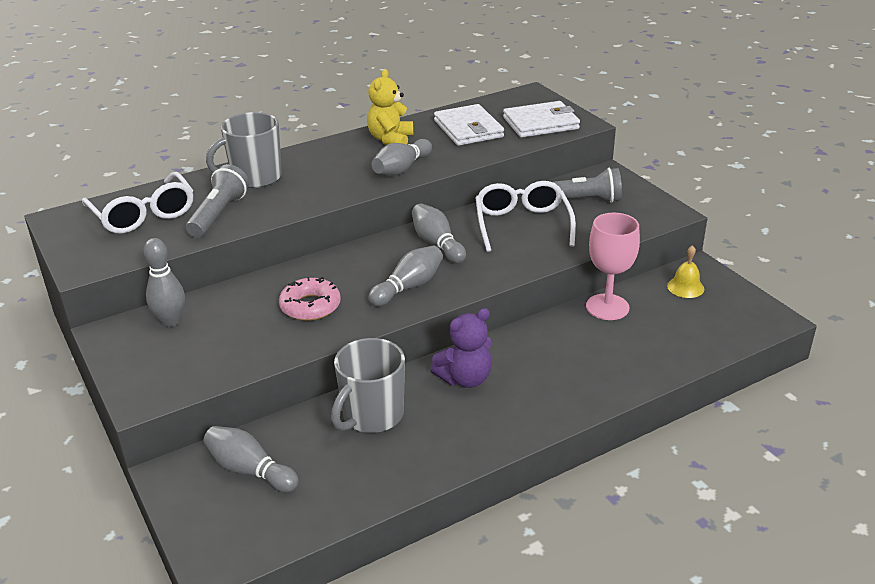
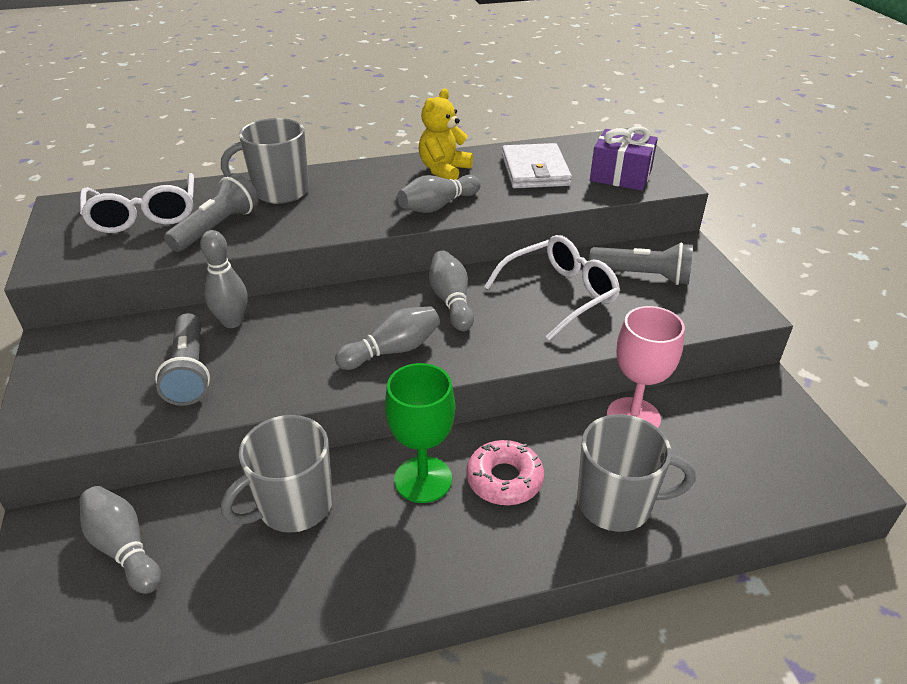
camera: 15 degrees right, 5 degrees up
(171, 321) = (122, 342): grey bowling pin -> grey bowling pin (232, 322)
(247, 332) = (190, 372): none -> grey flashlight
(310, 306) = (273, 353): pink donut -> pink donut (504, 479)
(465, 378) = (423, 479): purple teddy bear -> green goblet
(522, 225) = (559, 295): white glasses -> white glasses turned 45 degrees clockwise
(541, 123) = (620, 176): white wallet -> purple gift
(617, 365) = (616, 503): none -> grey mug
(685, 287) = (742, 409): yellow bell -> none

